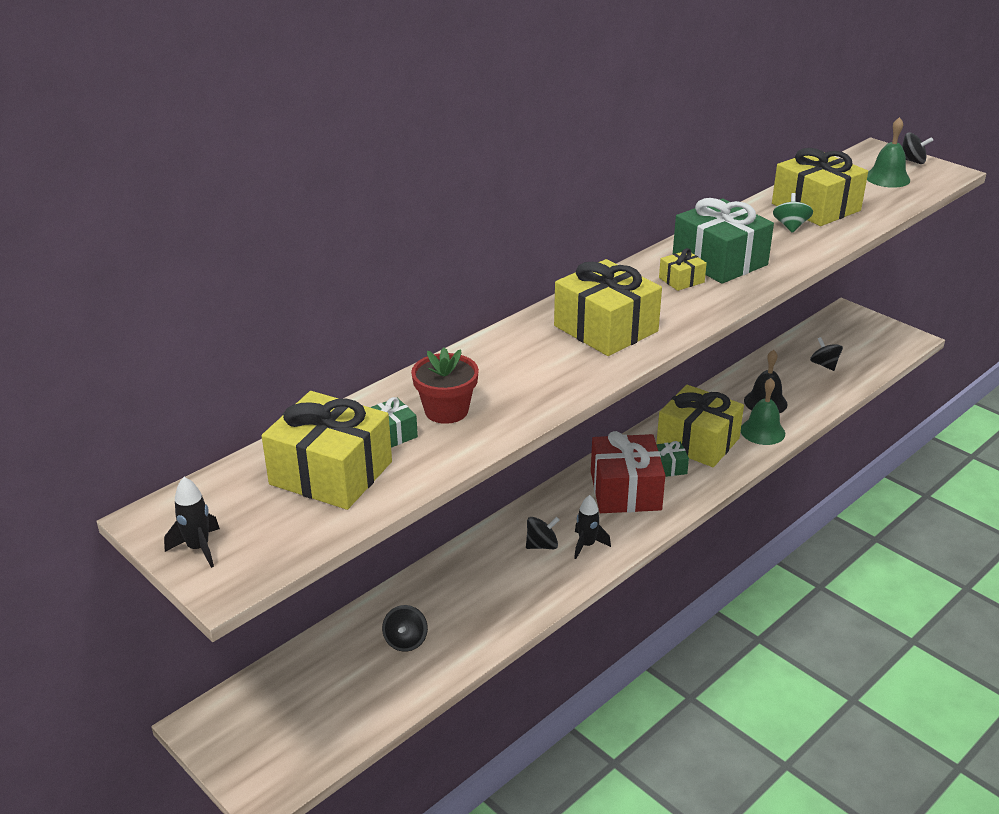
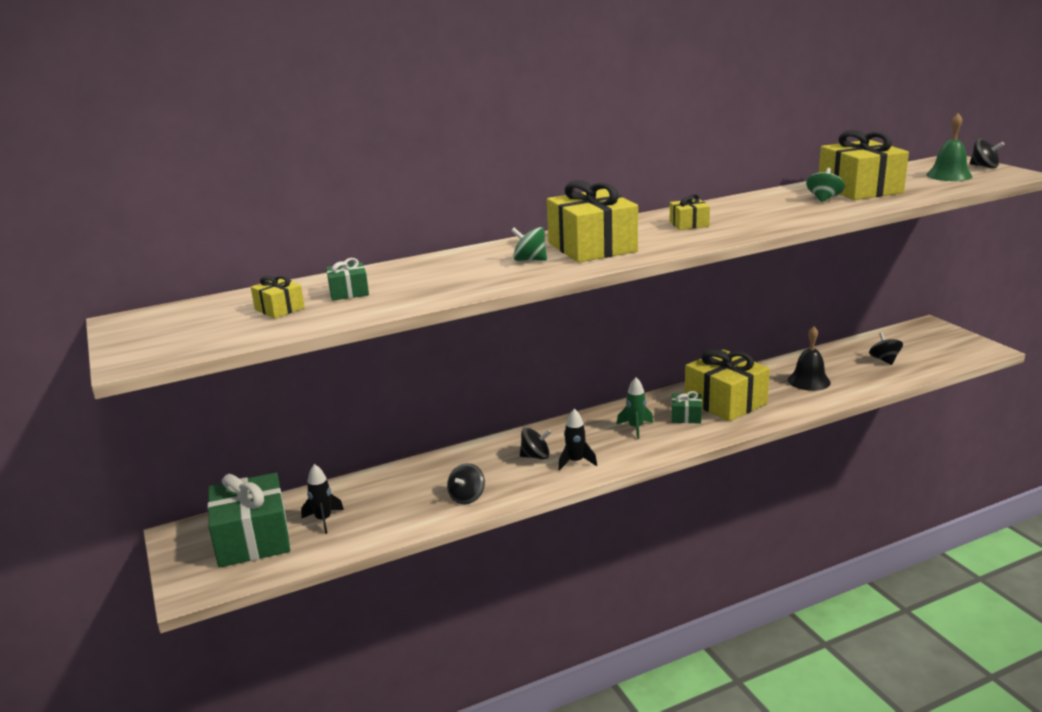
camera: 20 degrees right, 10 degrees down
(198, 548) = (136, 339): black rocket -> black rocket (323, 520)
(331, 473) = (279, 309): yellow gift -> yellow gift, size x0.47
(405, 640) = (375, 505): black spinning top -> black spinning top (467, 497)
(446, 410) = (408, 283): red flower pot -> none
(554, 357) = (530, 260): none -> green spinning top
(625, 490) = (635, 428): red gift -> green rocket
(719, 261) = (735, 215): green gift -> green gift (253, 538)
(762, 431) = (793, 401): green bell -> none

